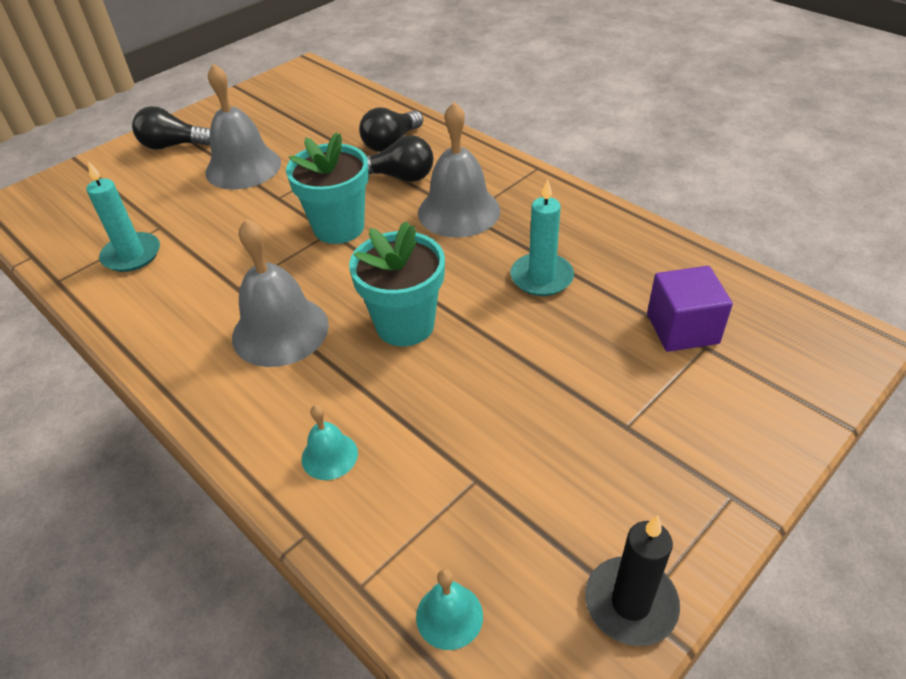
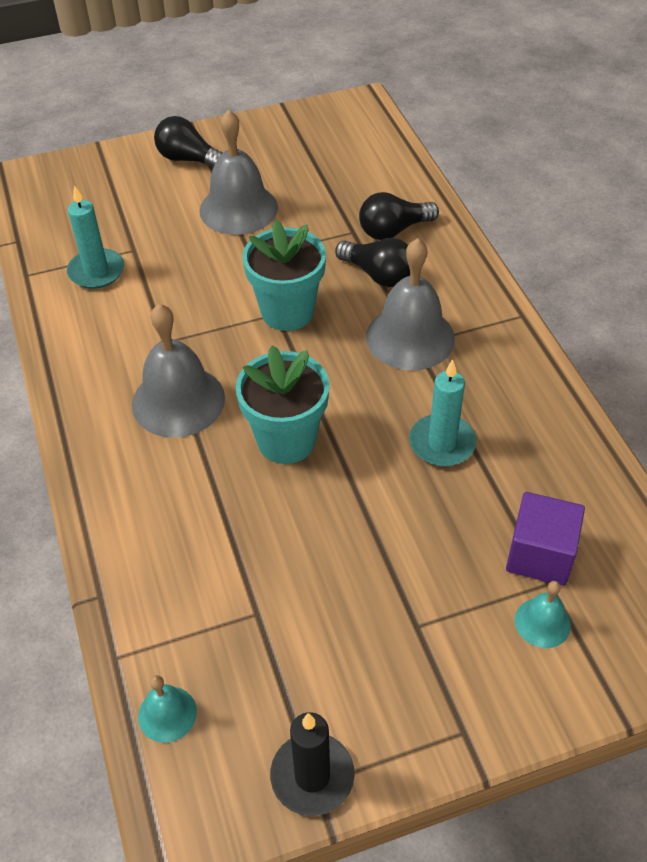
camera: 25 degrees right, 5 degrees up
(329, 456) = (154, 537): turquoise bell -> turquoise bell (542, 622)

